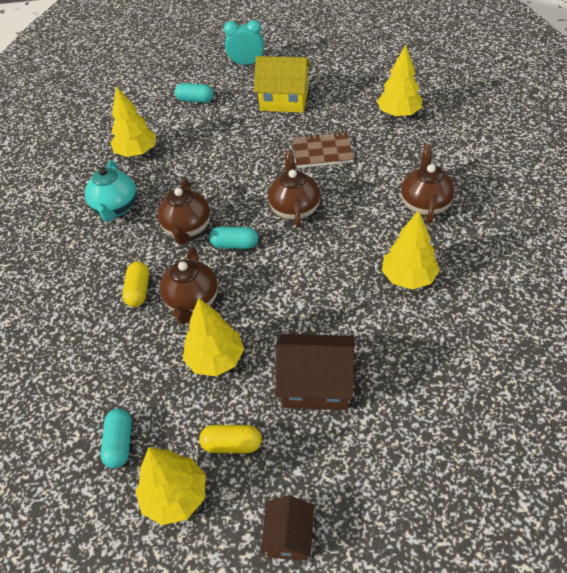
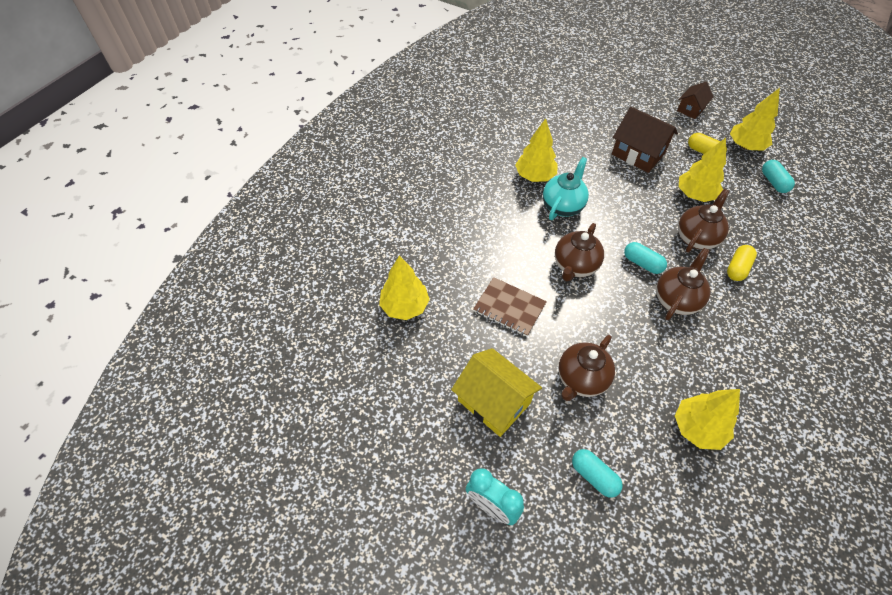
camera: 150 degrees left, 5 degrees up
(116, 208) = (740, 362): turquoise teapot -> turquoise teapot (563, 206)
(120, 443) = (773, 182): turquoise capsule -> turquoise capsule turned 45 degrees counterclockwise
(425, 204) = (474, 214): brown teapot -> brown teapot (581, 379)

